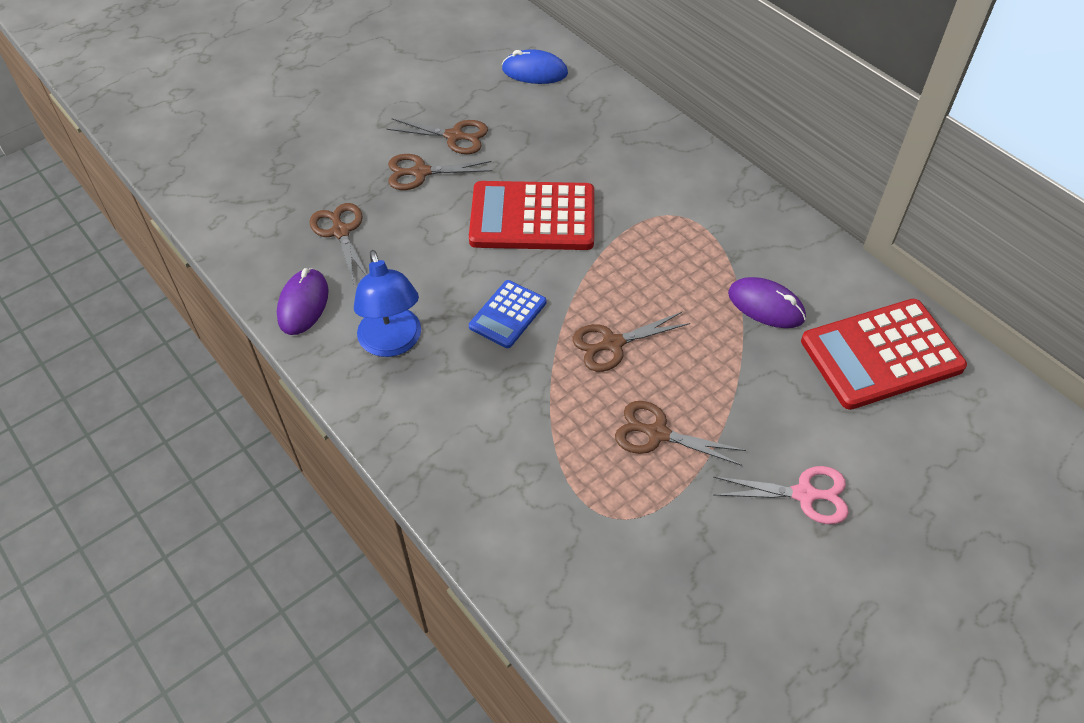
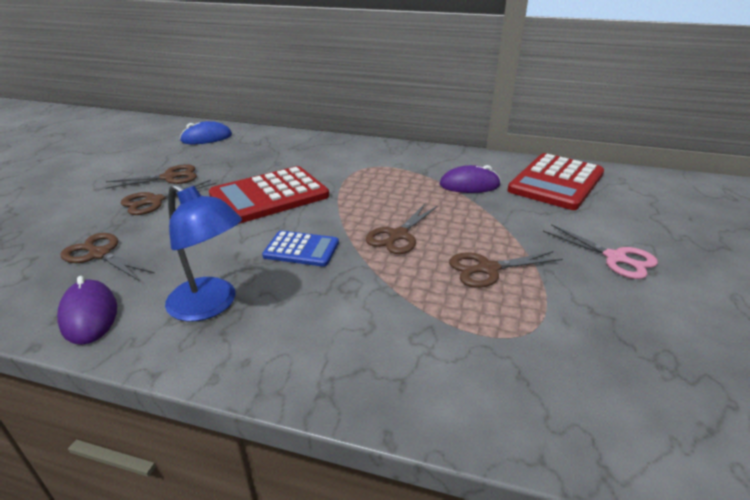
camera: 35 degrees left, 20 degrees down
(508, 314) = (301, 249): blue calculator -> blue calculator turned 75 degrees counterclockwise
(804, 494) = (615, 258): pink scissors -> pink scissors turned 75 degrees clockwise

